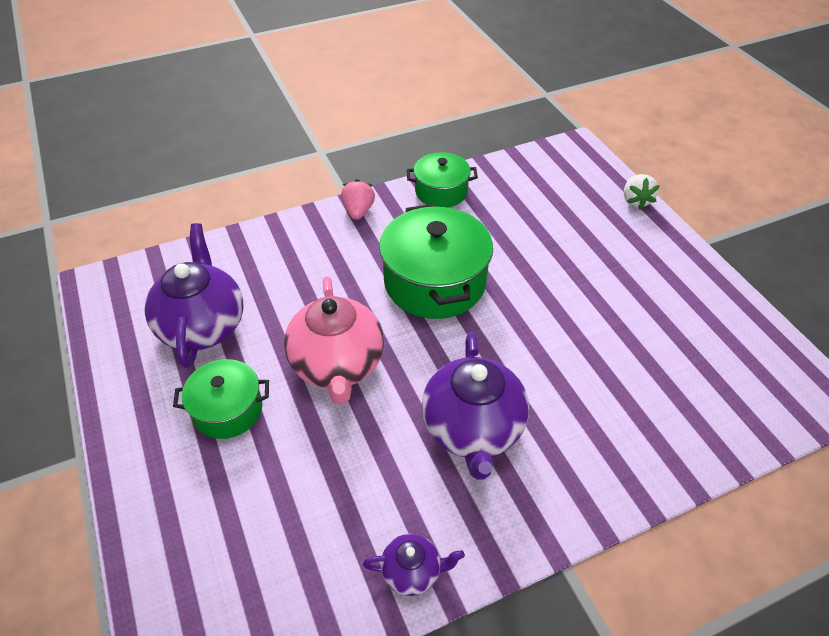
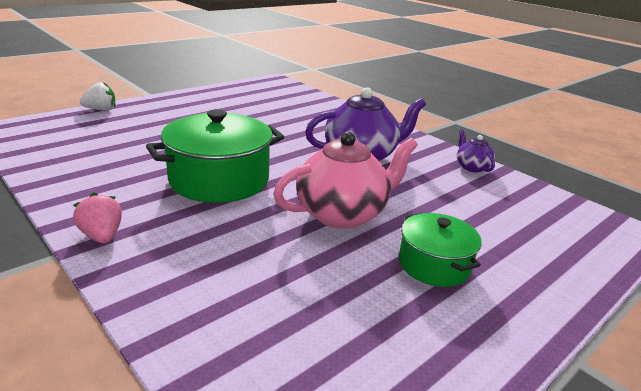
camera: 110 degrees left, 20 degrees down
(202, 326) = (344, 317): purple teapot -> none
(358, 211) = (102, 236): pink strawberry -> pink strawberry turned 75 degrees clockwise
(441, 191) = (70, 187): green pot -> none

